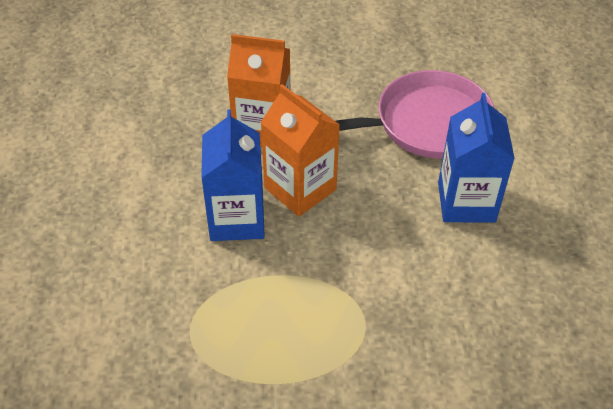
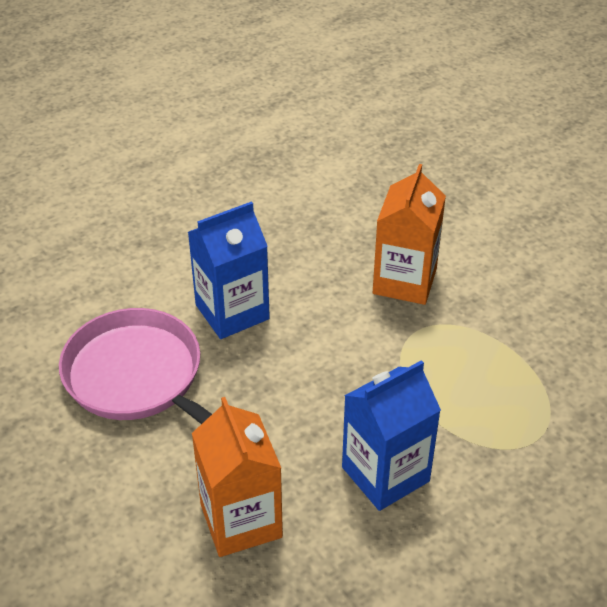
camera: 120 degrees left, 5 degrees down
(300, 189) = (306, 441): orange carton -> orange carton (404, 281)

